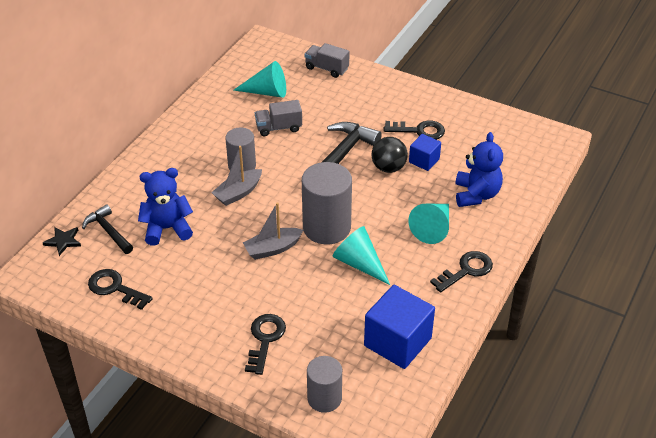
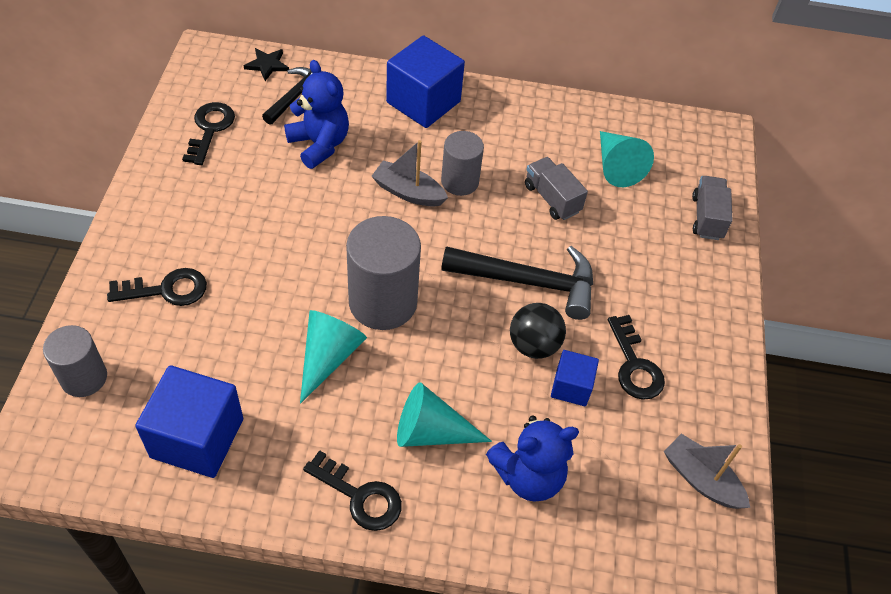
camera: 65 degrees right, 10 degrees up
(156, 165) = (423, 102): none -> blue cube
(272, 249) = (322, 255): grey boat -> grey boat (701, 479)

